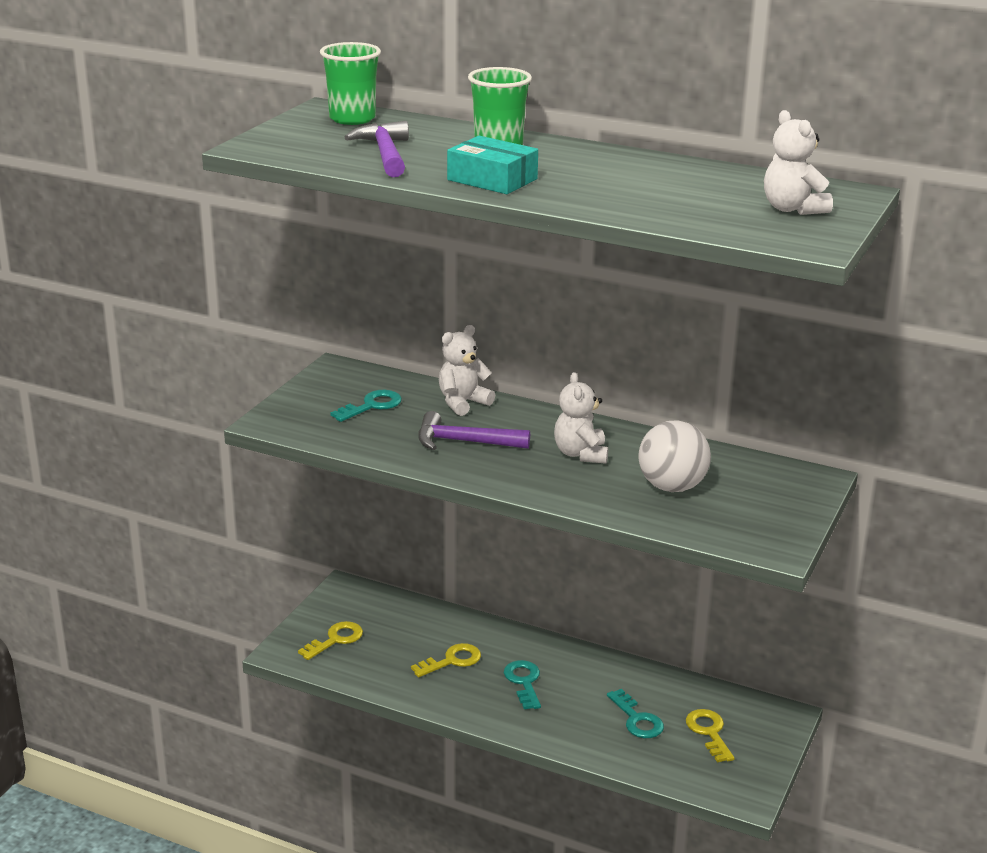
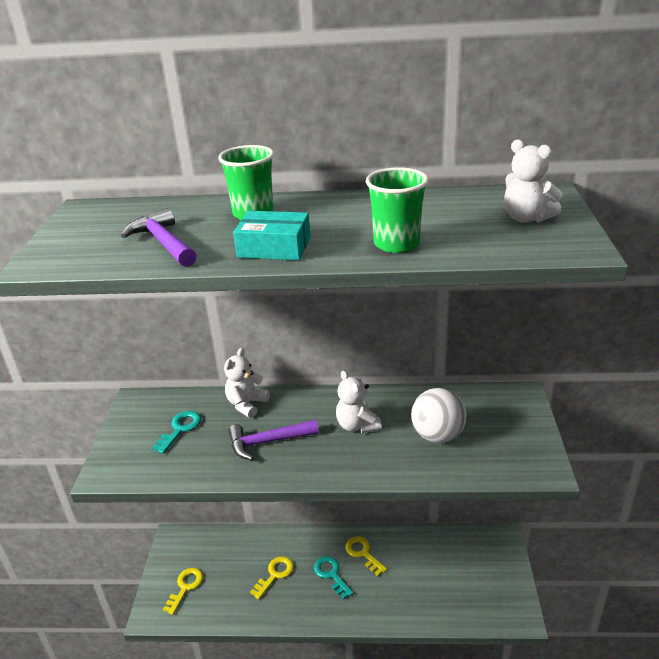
camera: 20 degrees left, 5 degrees up
(352, 119) = (112, 213): green cup -> green cup (396, 244)
(637, 719) = (419, 577): turquoise key -> none
(709, 732) = (468, 570): yellow key -> yellow key (363, 553)

